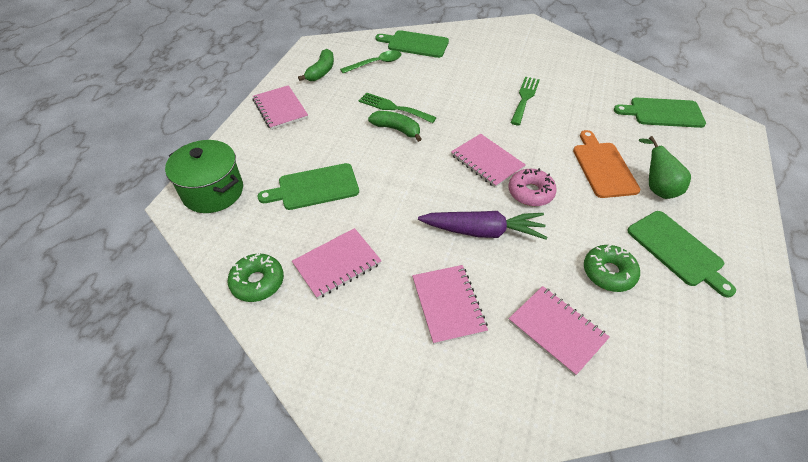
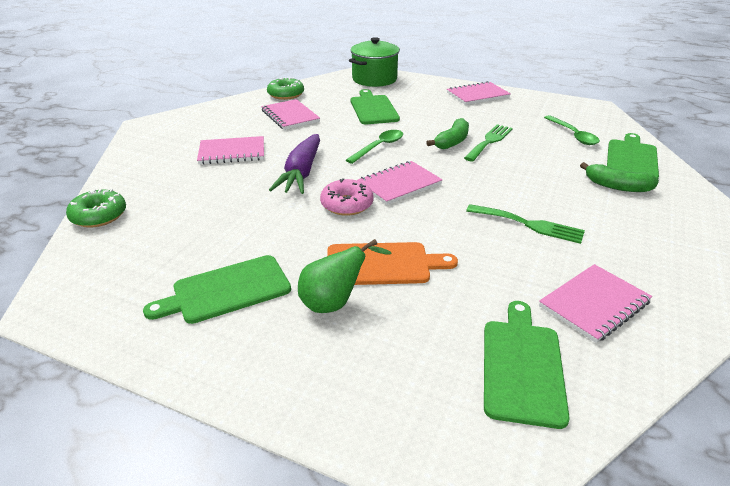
camera: 95 degrees right, 15 degrees down
(321, 72) = (545, 110): green banana -> green banana (617, 186)
(415, 178) = (379, 147): none -> green spoon
(557, 330) = (179, 194): pink notebook -> pink notebook (594, 304)
(608, 273) = (221, 233): green donut -> green donut (99, 216)

